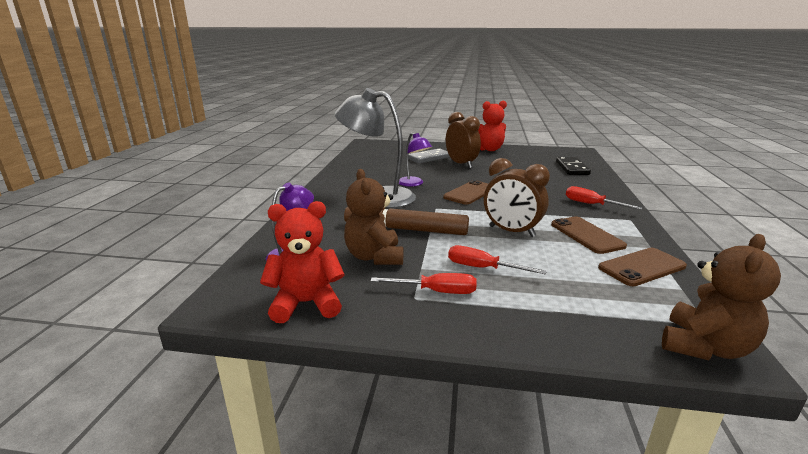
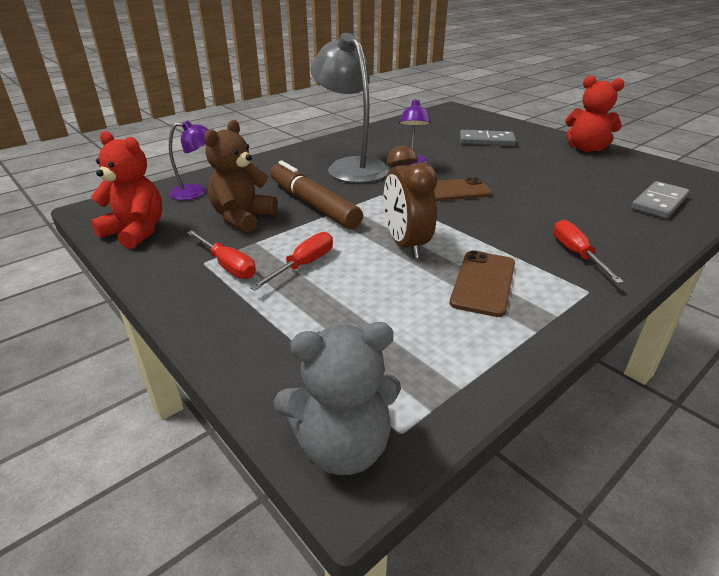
camera: 40 degrees right, 10 degrees up
(461, 164) = (510, 157): brown clock -> none
(482, 268) = (303, 265): red screwdriver -> red screwdriver turned 60 degrees clockwise
(572, 168) = (659, 203): black domino -> grey domino
(642, 267) = (468, 343): brown phone -> none
(704, 347) = (342, 446): brown teddy bear -> grey teddy bear

